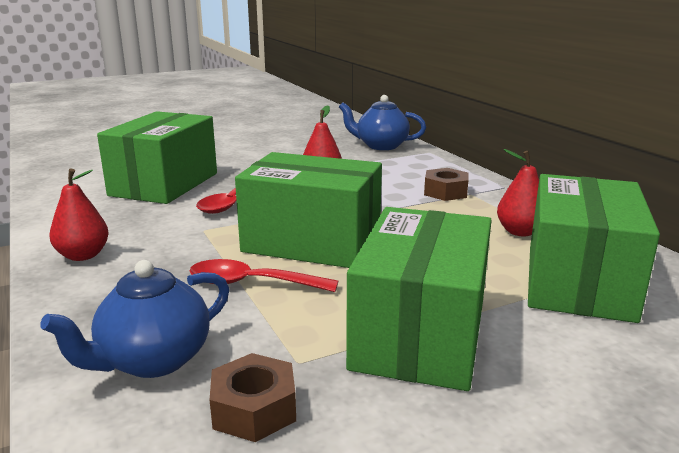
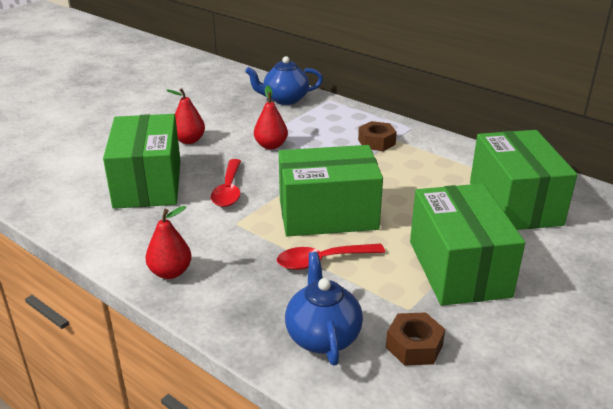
camera: 25 degrees left, 10 degrees up
(153, 360) = (323, 336): blue teapot -> blue teapot turned 150 degrees clockwise
(520, 232) = (453, 169): red pear -> red pear (189, 140)

